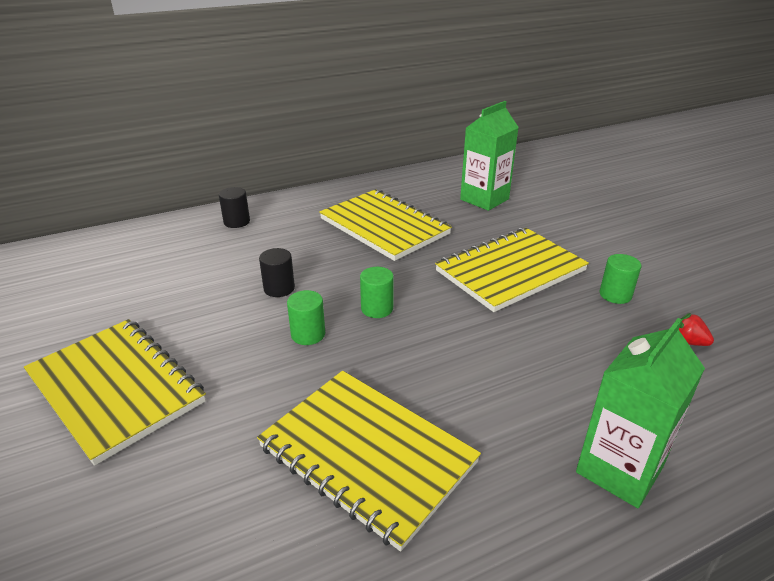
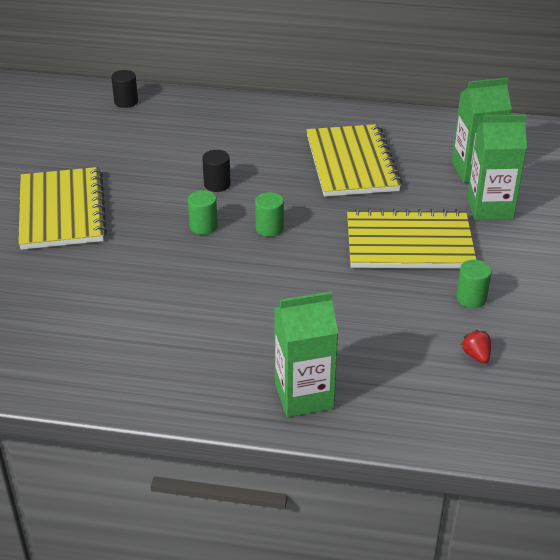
camera: 35 degrees right, 5 degrees up
(237, 222) = (239, 115): black cylinder -> black cylinder (126, 102)
(367, 454) = (165, 313): yellow notebook -> none
(531, 221) = (490, 208): none -> green carton

